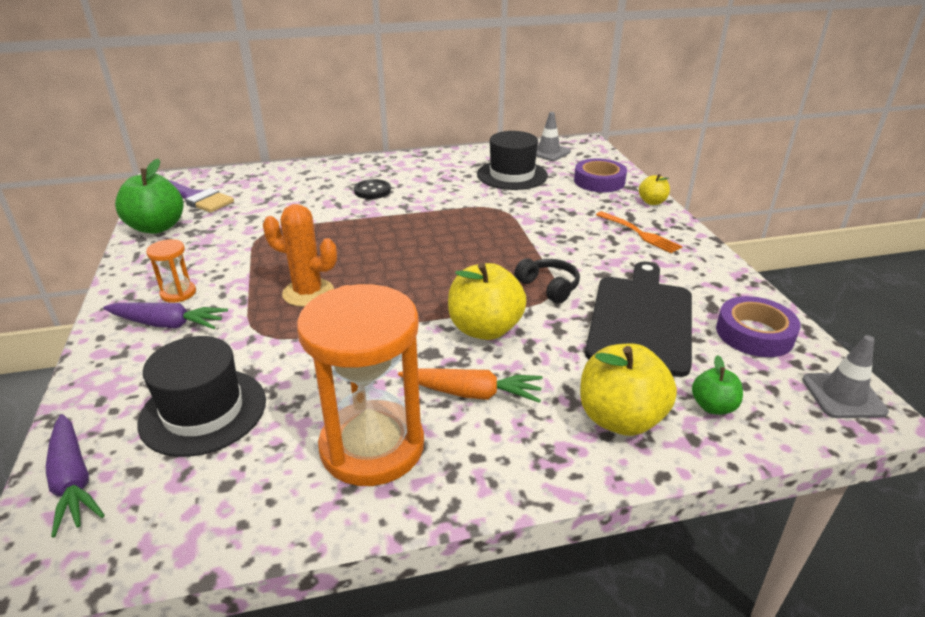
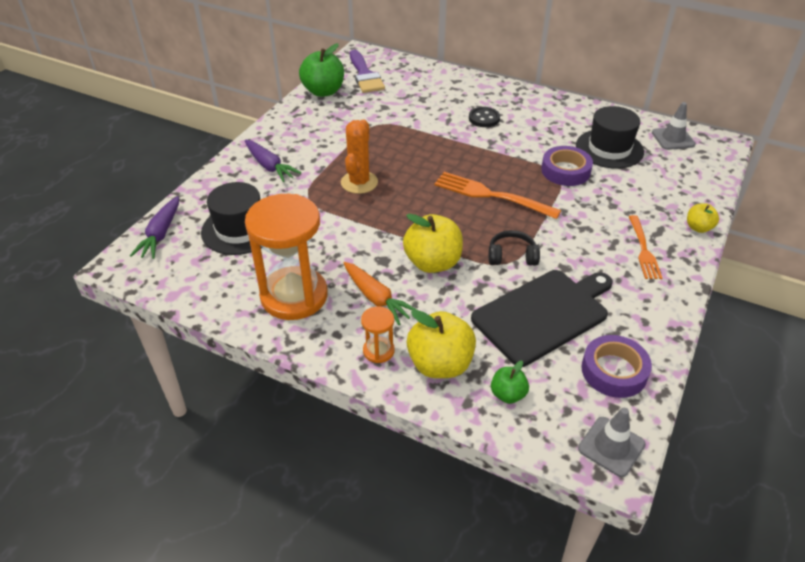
camera: 40 degrees right, 10 degrees up
(178, 293) = (292, 147): orange hourglass -> orange hourglass (378, 351)
(308, 293) = (359, 182): orange cactus -> orange cactus turned 45 degrees clockwise
(462, 247) = (491, 195): none -> orange fork
(548, 287) = (512, 256): black headphones -> black headphones turned 90 degrees counterclockwise
(599, 181) = (678, 187): purple tape -> purple tape (565, 171)

